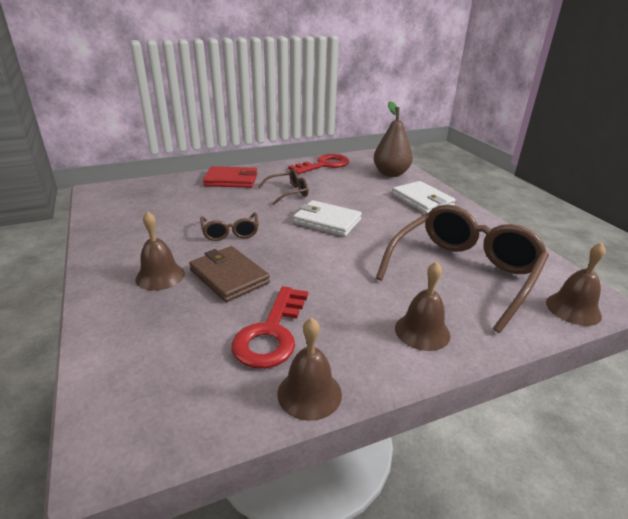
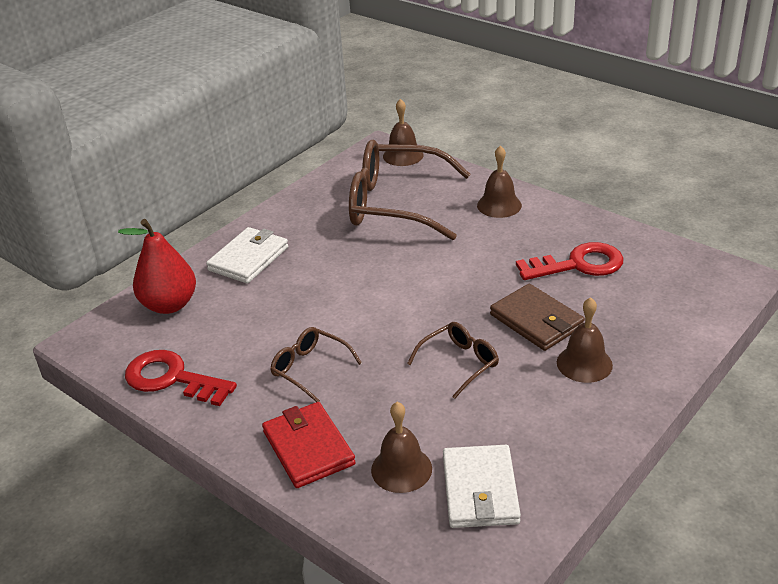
camera: 115 degrees left, 5 degrees up
(229, 276) = (536, 321): brown wallet -> brown wallet turned 60 degrees counterclockwise
(309, 393) = (609, 228): brown bell -> brown bell (401, 469)
(327, 221) = (366, 306): white wallet -> white wallet (480, 490)
(391, 174) = (169, 305): brown pear -> red pear

